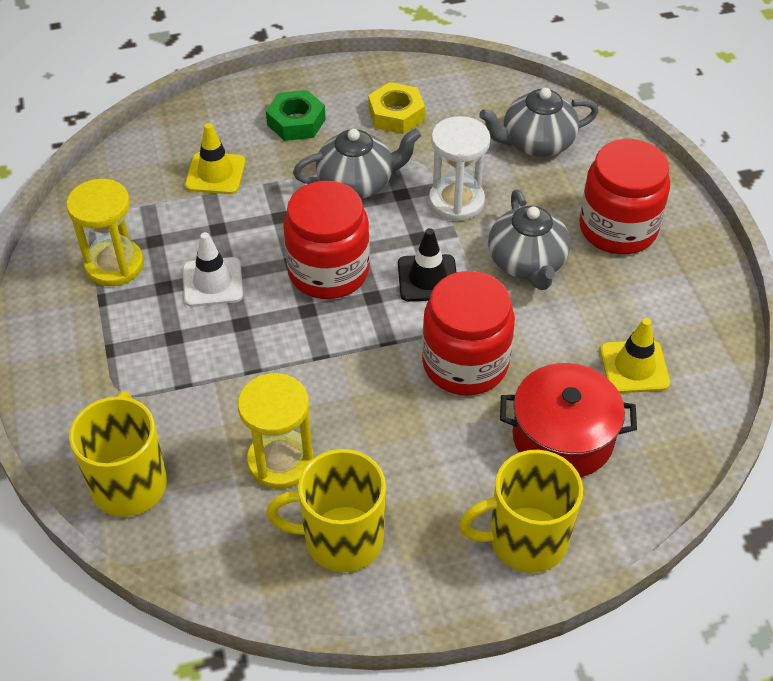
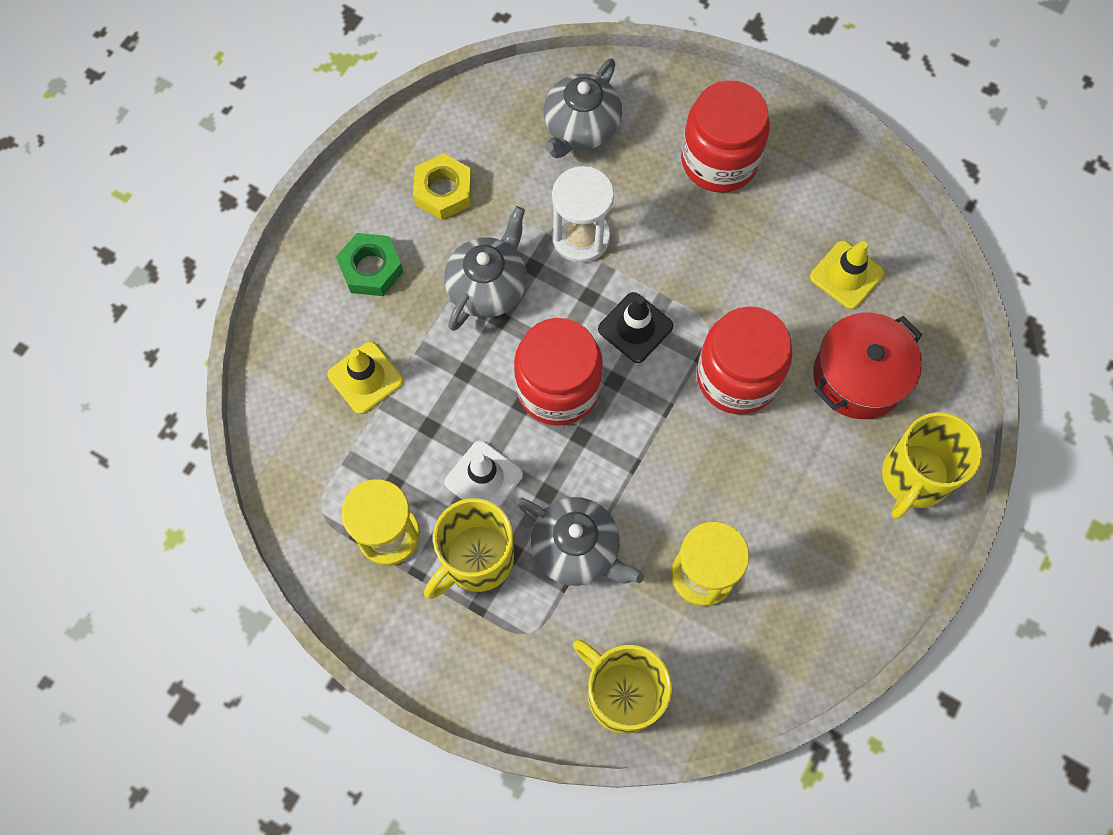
camera: 45 degrees left, 20 degrees up
(341, 539) = (805, 591): yellow mug -> yellow mug (476, 559)
(527, 263) = (689, 249): grey teapot -> grey teapot (577, 549)

